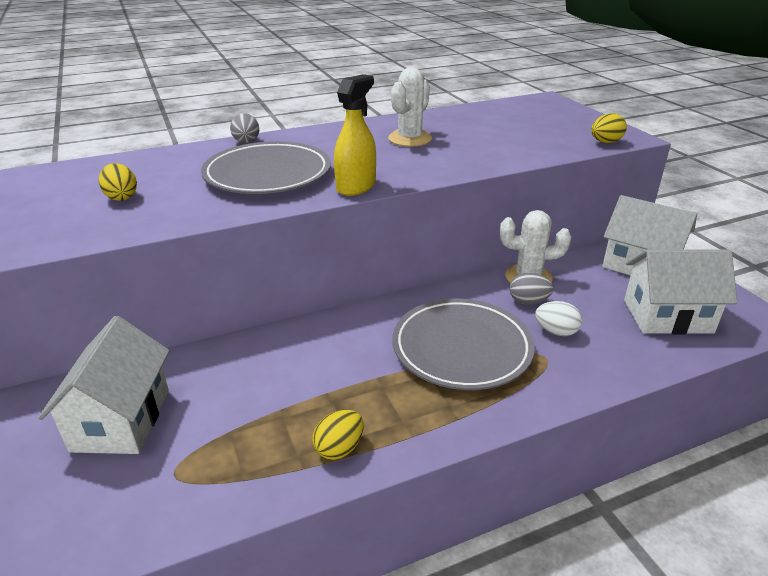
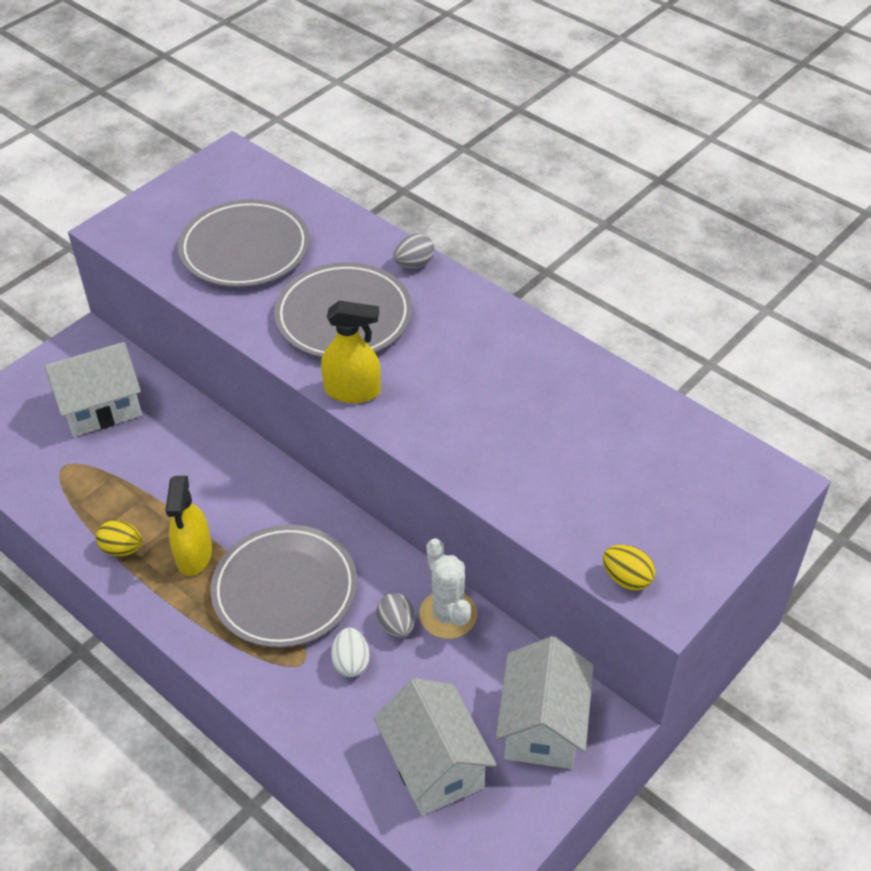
camera: 65 degrees right, 15 degrees up
(121, 197) = (245, 249): yellow egg -> grey plate
(384, 395) = (194, 555): none -> yellow spray bottle
(410, 139) = (511, 387): white cactus -> none

